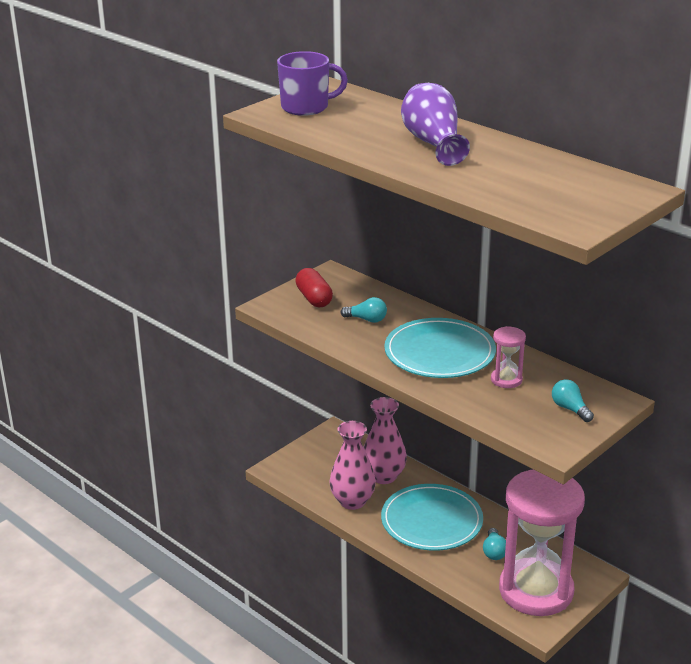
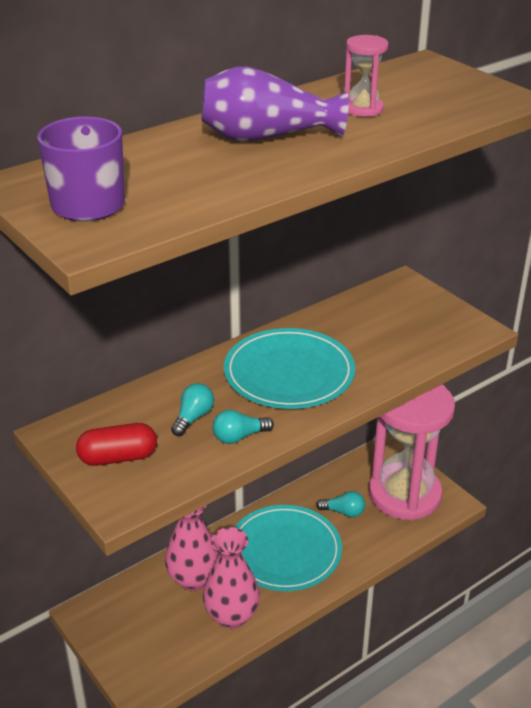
camera: 80 degrees left, 5 degrees up
(506, 380) = (355, 338): pink hourglass -> pink hourglass (363, 109)
(570, 409) = (415, 310): turquoise light bulb -> turquoise light bulb (239, 437)

